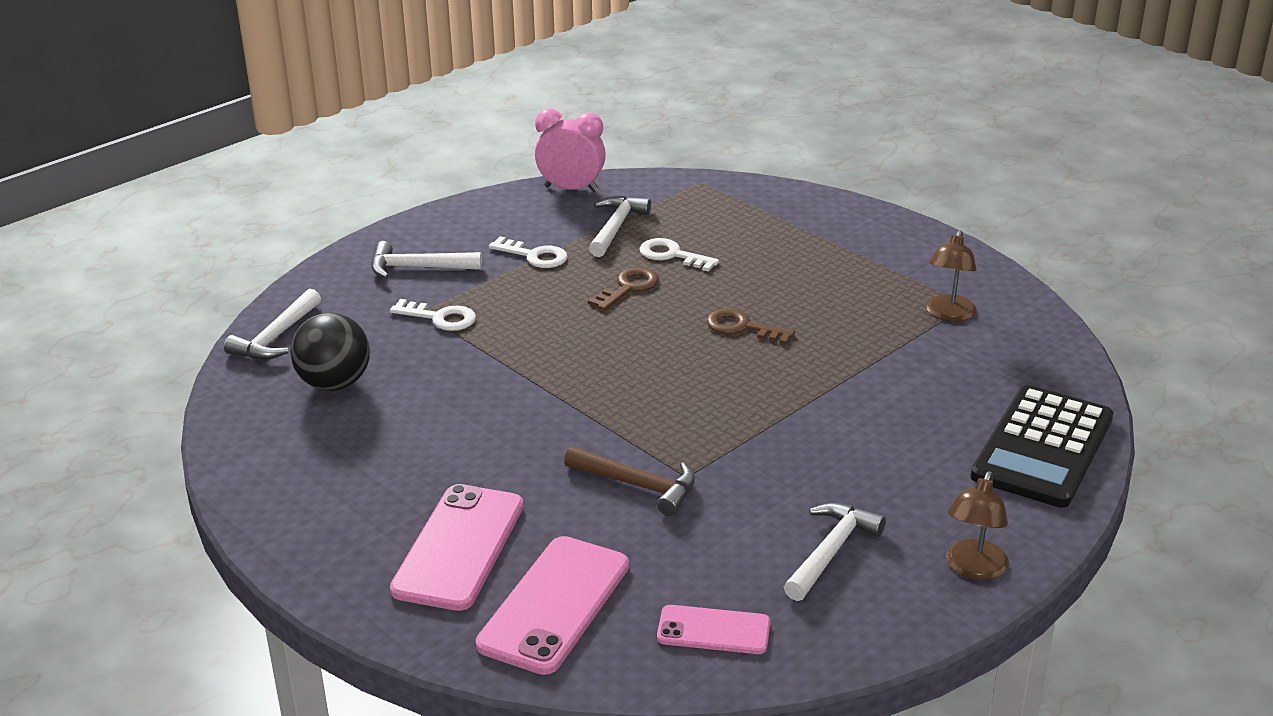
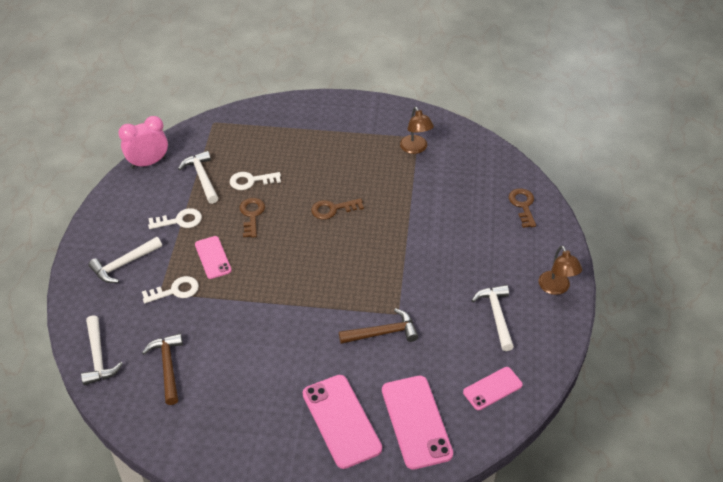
camera: 40 degrees left, 15 degrees up
(334, 383) = (167, 367): black ball -> brown hammer
(526, 307) = (213, 257): none -> pink phone
(1042, 447) = (523, 205): black calculator -> brown key

